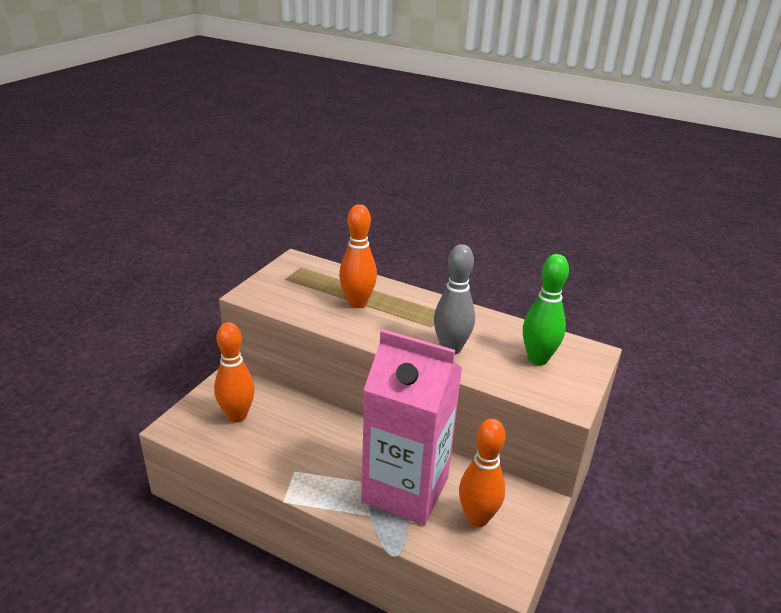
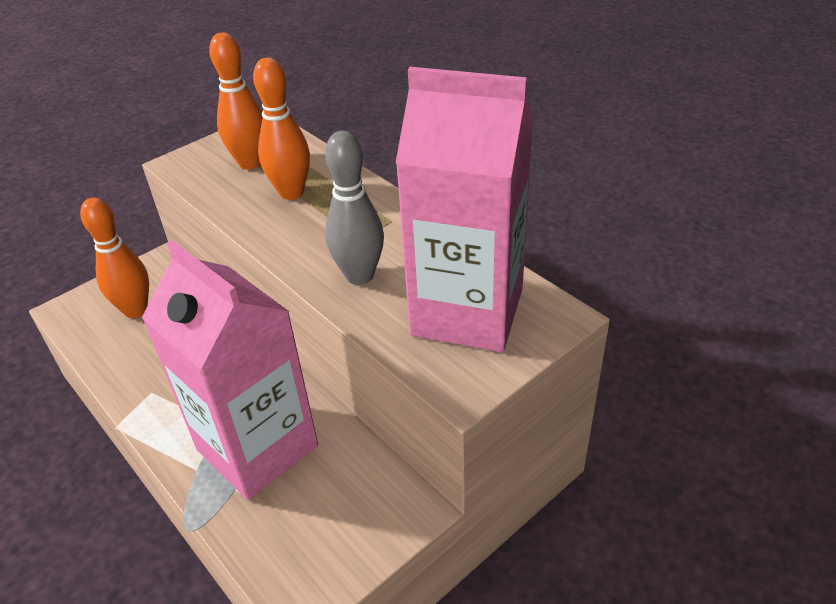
camera: 25 degrees right, 10 degrees up
(477, 518) = (318, 509): orange bowling pin -> orange bowling pin (250, 163)
(537, 359) = (467, 312): green bowling pin -> pink carton

